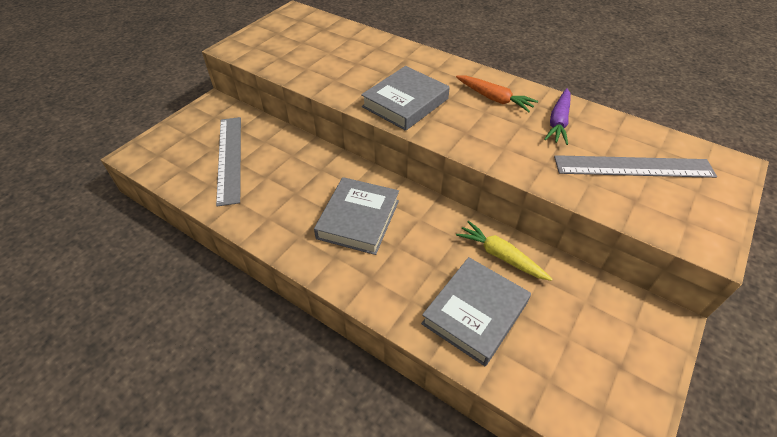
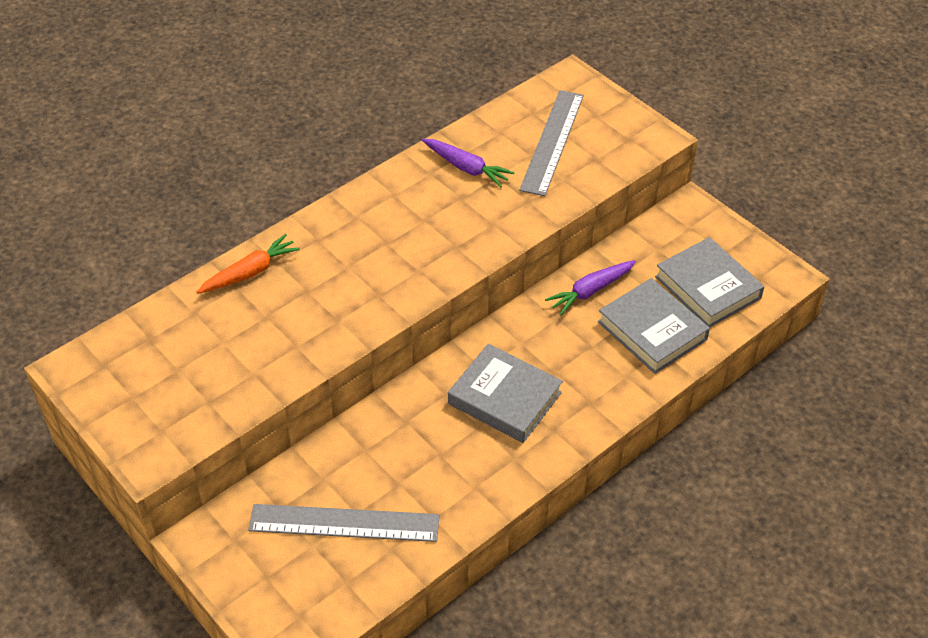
camera: 75 degrees left, 0 degrees up
(405, 103) = (379, 285): grey book -> grey book (707, 287)
(494, 99) = (404, 205): orange carrot -> orange carrot (250, 272)
(500, 256) = (590, 291): yellow carrot -> purple carrot

